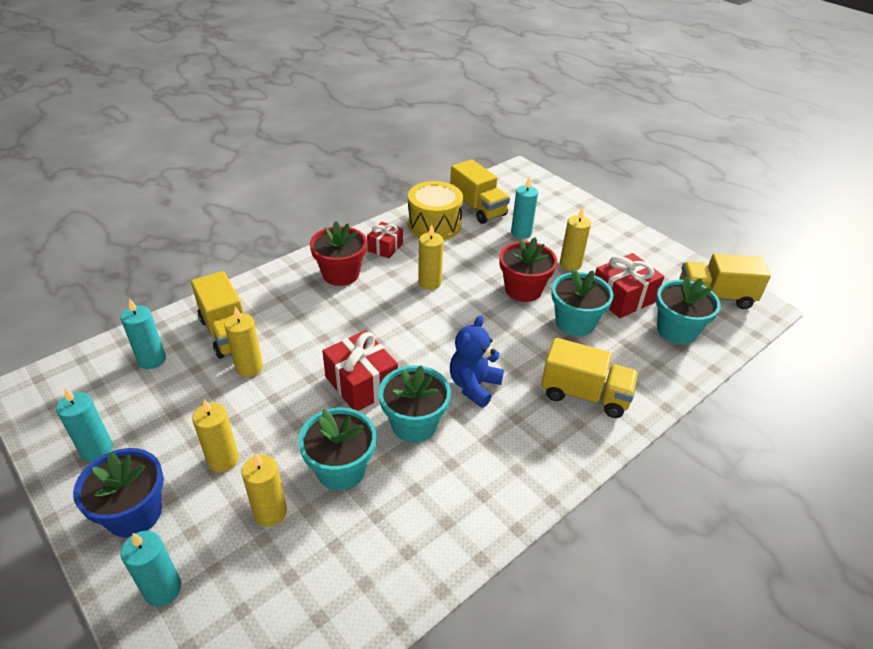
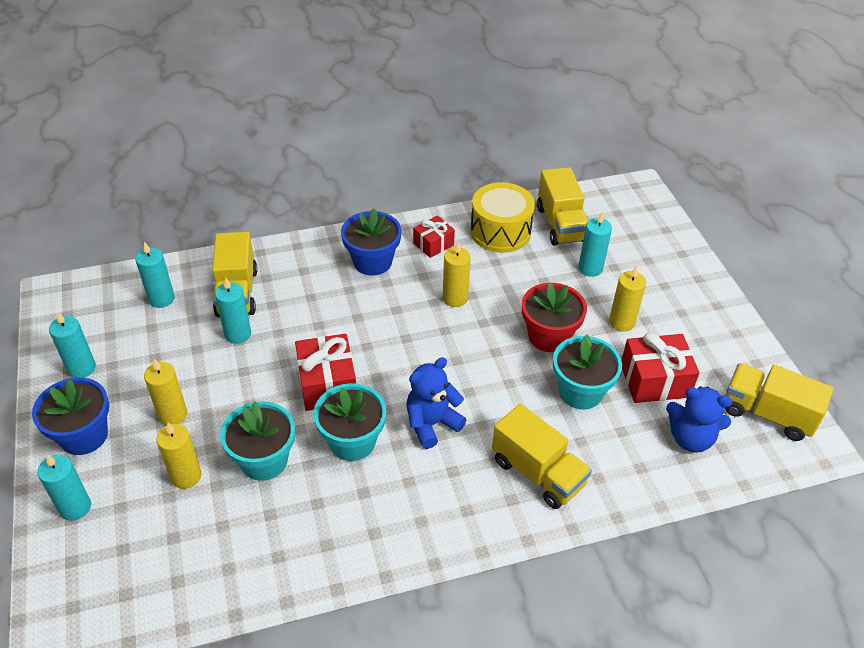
camera: 25 degrees right, 5 degrees up
(249, 367) = (238, 334): yellow candle -> turquoise candle
(341, 274) = (372, 261): red flower pot -> blue flower pot
(676, 330) = (690, 438): turquoise flower pot -> blue teddy bear

